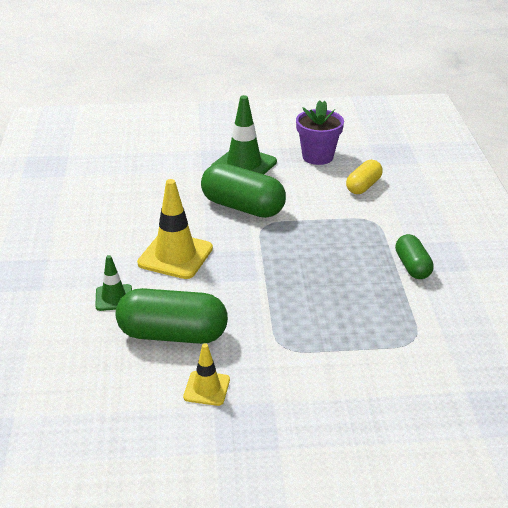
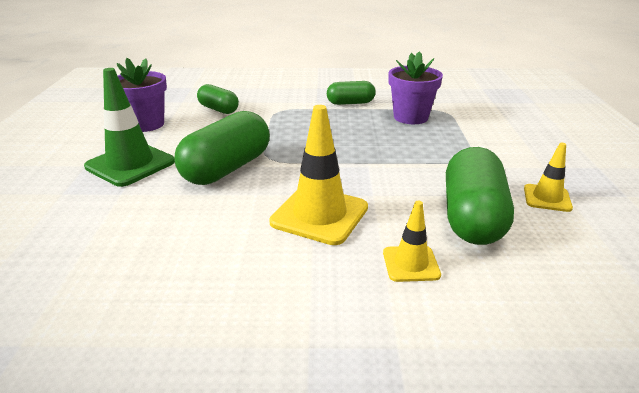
camera: 85 degrees left, 5 degrees down
(114, 298) = (411, 264): green traffic cone -> yellow traffic cone
(363, 186) = (218, 109): yellow capsule -> green capsule
(384, 311) = (410, 117): none -> purple flower pot

